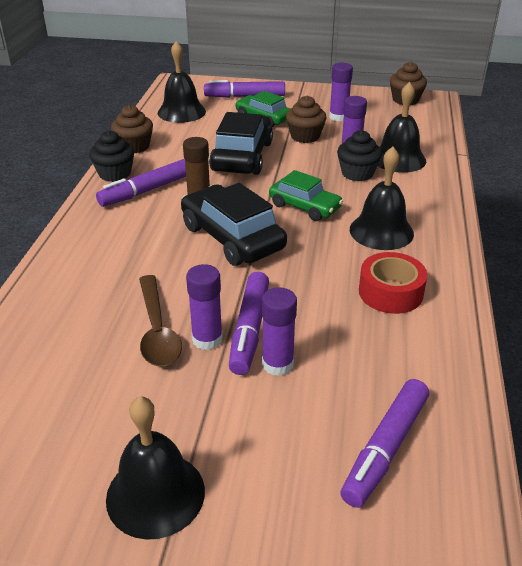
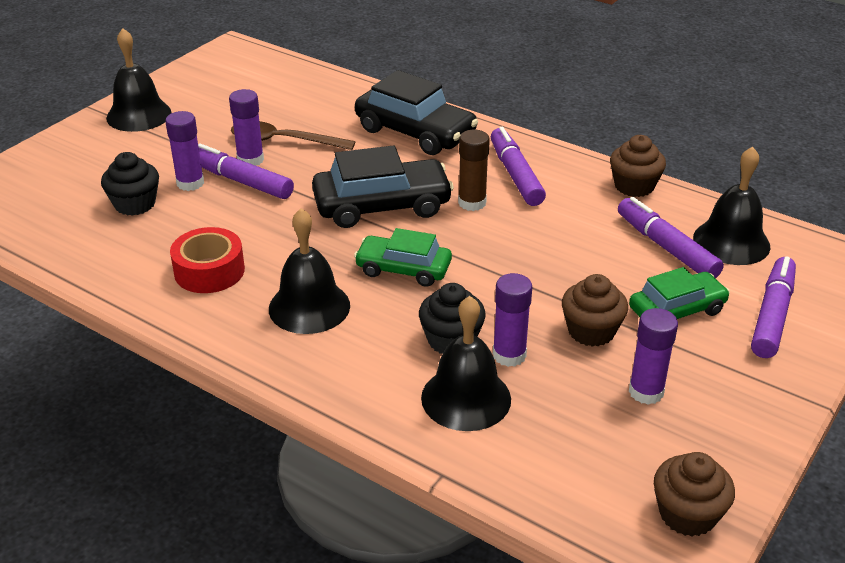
camera: 115 degrees right, 0 degrees up
(115, 174) = (569, 163): black cupcake -> black cupcake (135, 204)
(242, 156) = (559, 258): black car -> black car (415, 132)
(304, 206) = (403, 269): green car -> green car turned 45 degrees clockwise
(385, 448) = (66, 203): purple marker -> purple marker (666, 247)

